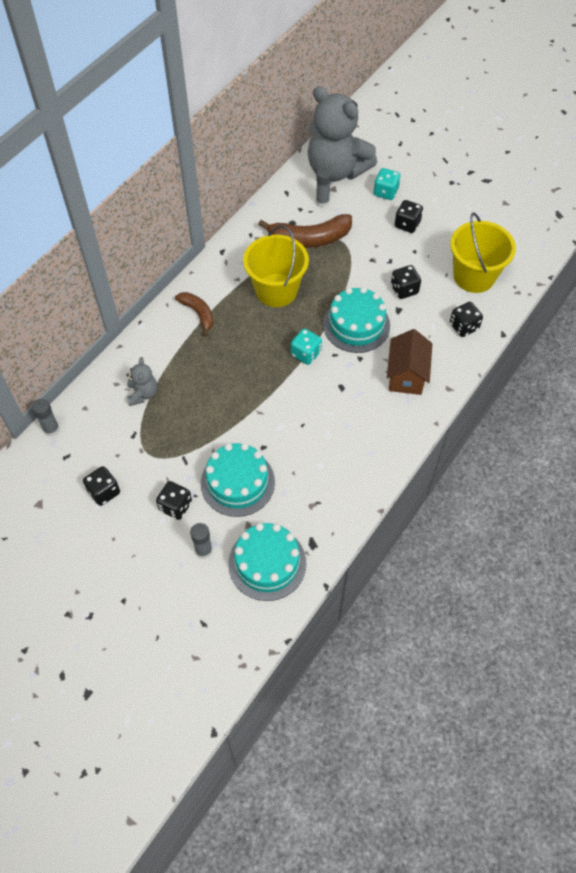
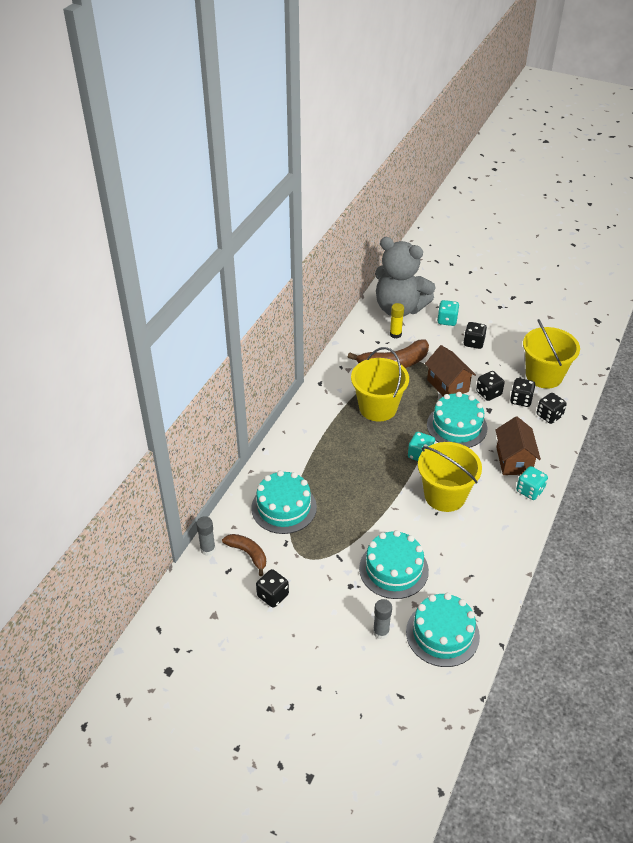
camera: 10 degrees left, 15 degrees down
(142, 394) = (284, 507): grey teddy bear -> turquoise cake
(175, 506) = (343, 598): black dice -> black dice (521, 400)
(198, 314) = (314, 435): brown banana -> brown banana (248, 554)
(318, 405) = (445, 495): none -> yellow bucket
(322, 202) = (395, 334): grey glue stick -> yellow glue stick
(361, 273) = (448, 385): none -> brown house
(412, 414) = (530, 490): none -> turquoise dice

